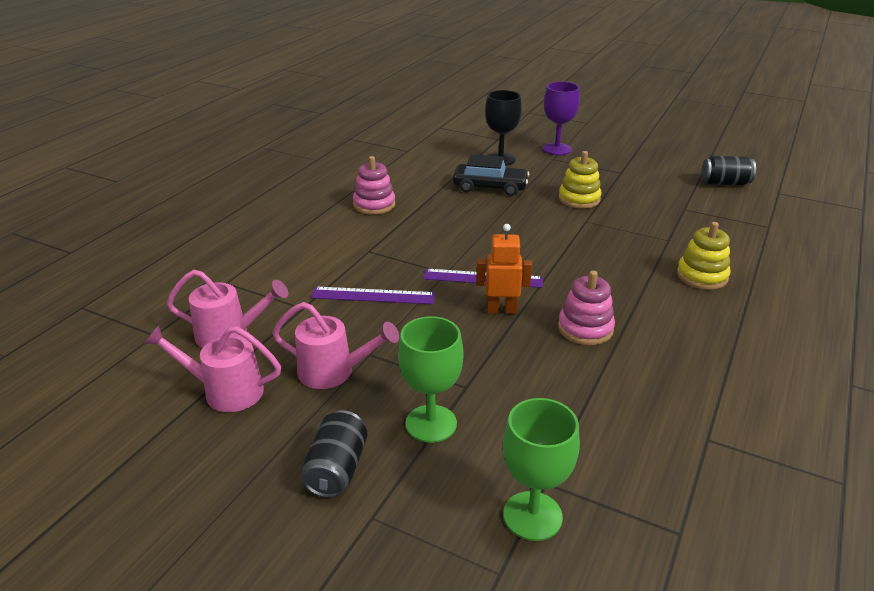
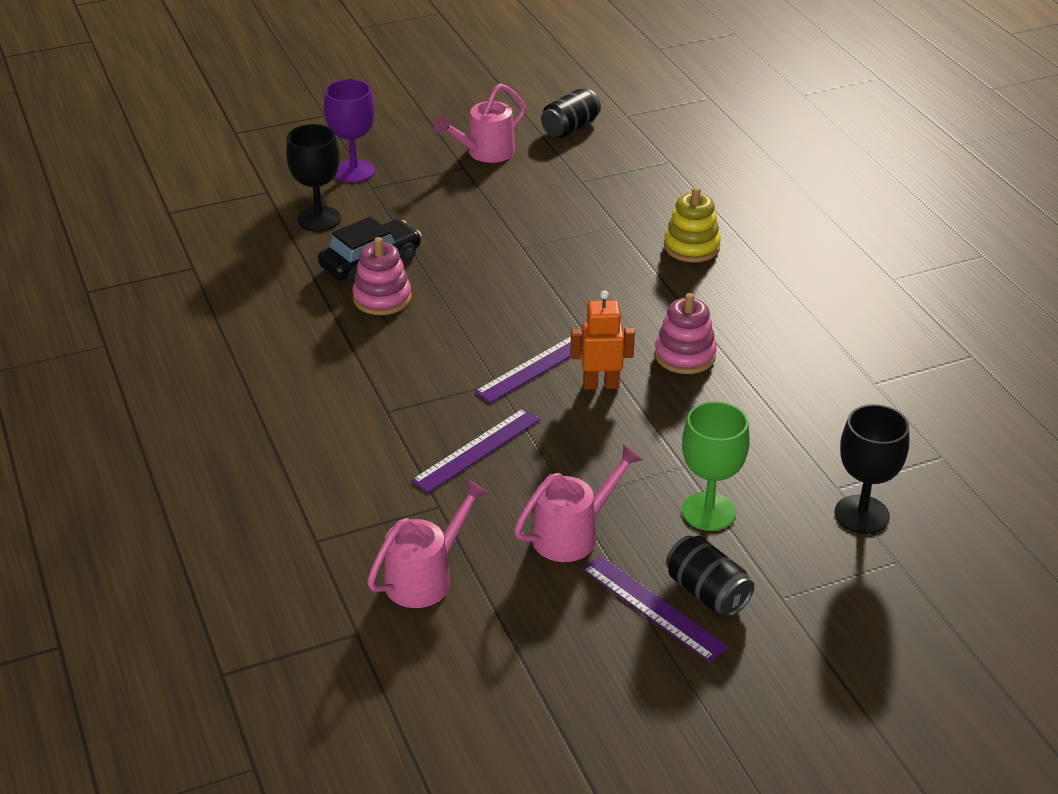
camera: 50 degrees left, 5 degrees up
(225, 391) = (521, 618): pink watering can -> pink watering can (485, 153)
(292, 448) = (653, 607): none -> purple ruler
(374, 205) = (291, 358): pink stacking toy -> pink stacking toy (382, 298)
(501, 310) = (601, 384): orange robot -> orange robot turned 45 degrees clockwise
(532, 516) = (861, 515): green goblet -> black goblet
(579, 199) = (477, 225): yellow stacking toy -> none

